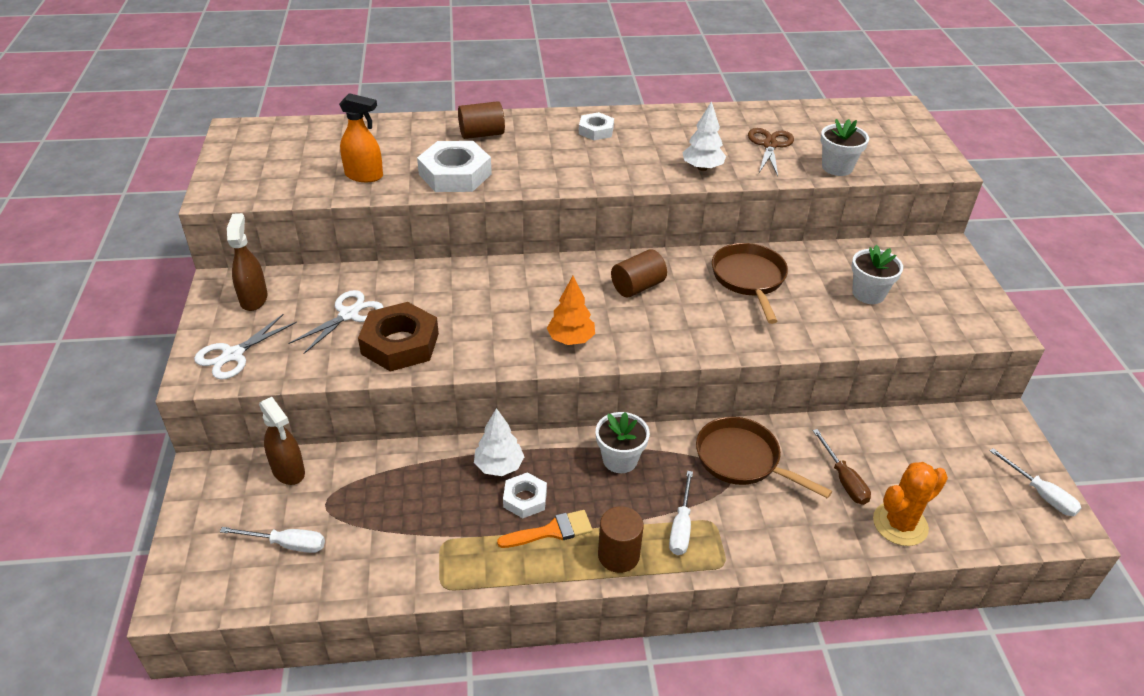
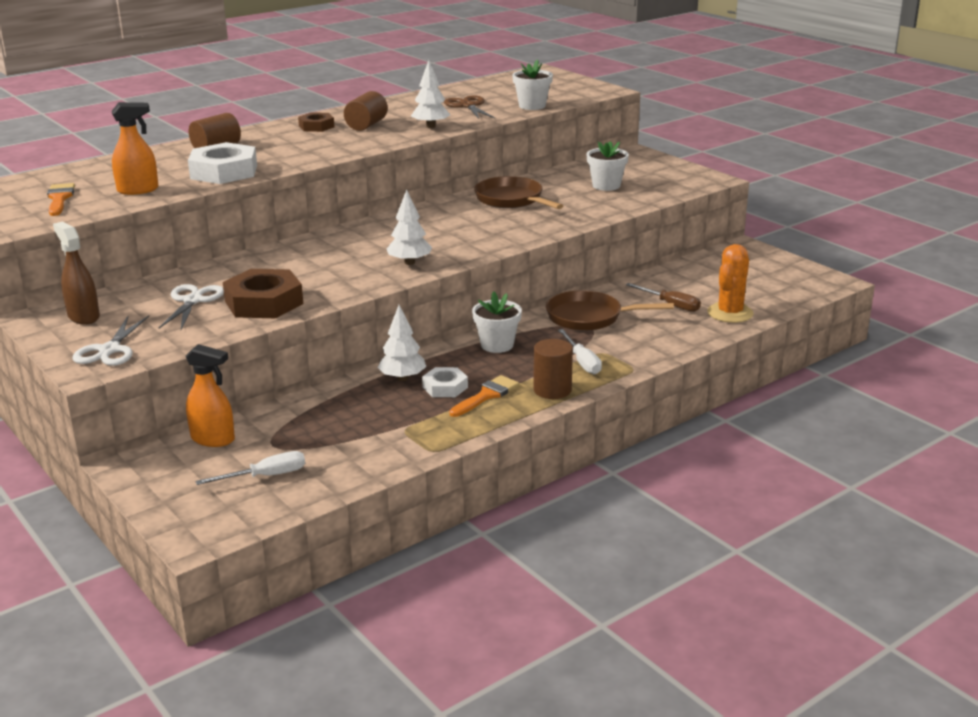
camera: 30 degrees left, 15 degrees down
(288, 471) = (213, 439): brown spray bottle -> orange spray bottle
(297, 165) = (59, 198): none -> orange brush
(571, 339) = (409, 262): orange tree -> white tree
(596, 130) = (316, 126): white nut -> brown nut
(637, 287) = (429, 224): brown cylinder -> brown cylinder (366, 125)
(1040, 494) = (802, 273): white screwdriver -> none

